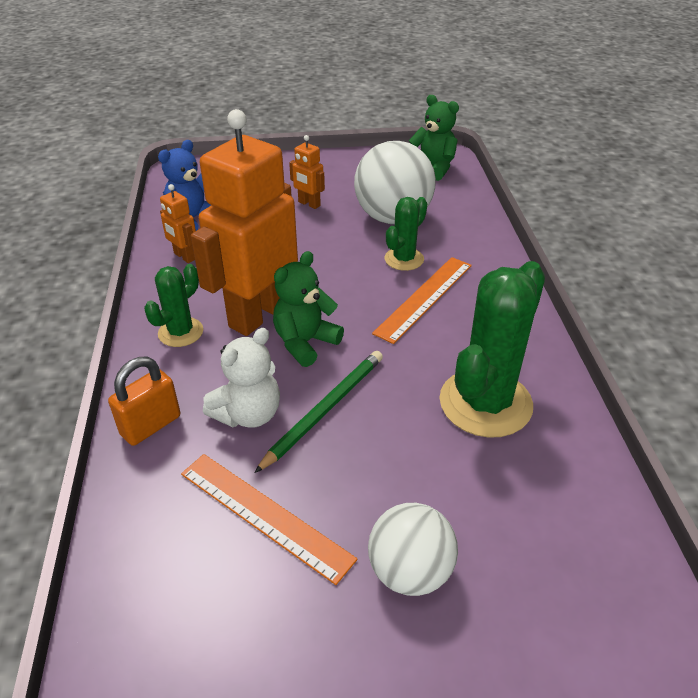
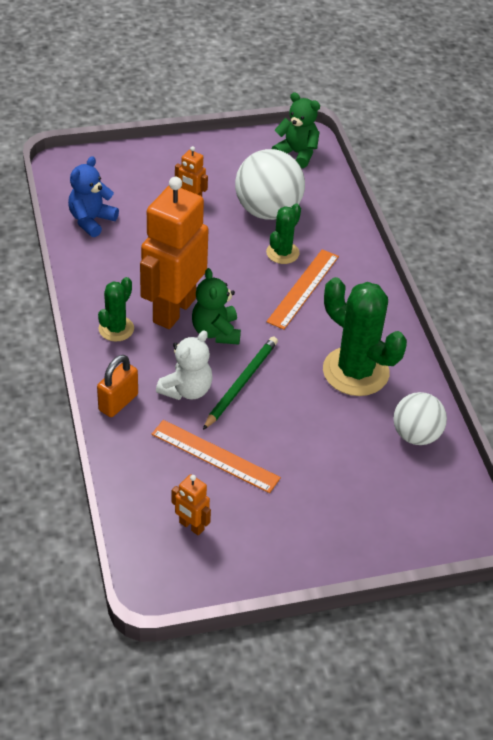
camera: 10 degrees left, 5 degrees up
(184, 256) = (96, 259): orange robot -> orange robot (191, 526)
(305, 342) = (216, 332): green teddy bear -> green teddy bear turned 45 degrees counterclockwise
(410, 571) = (314, 482): white ball -> white ball (416, 435)
(485, 403) = (355, 371): green cactus -> green cactus turned 75 degrees counterclockwise

